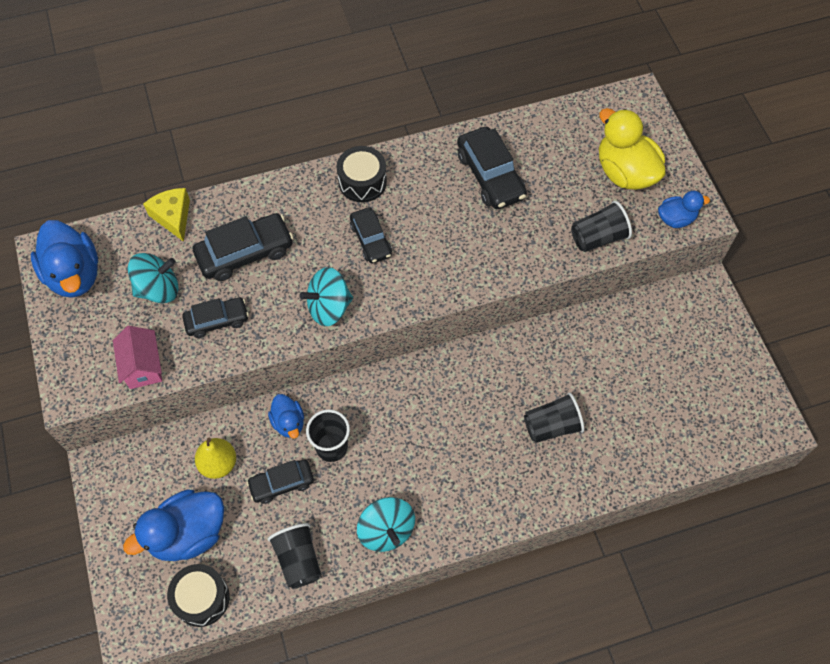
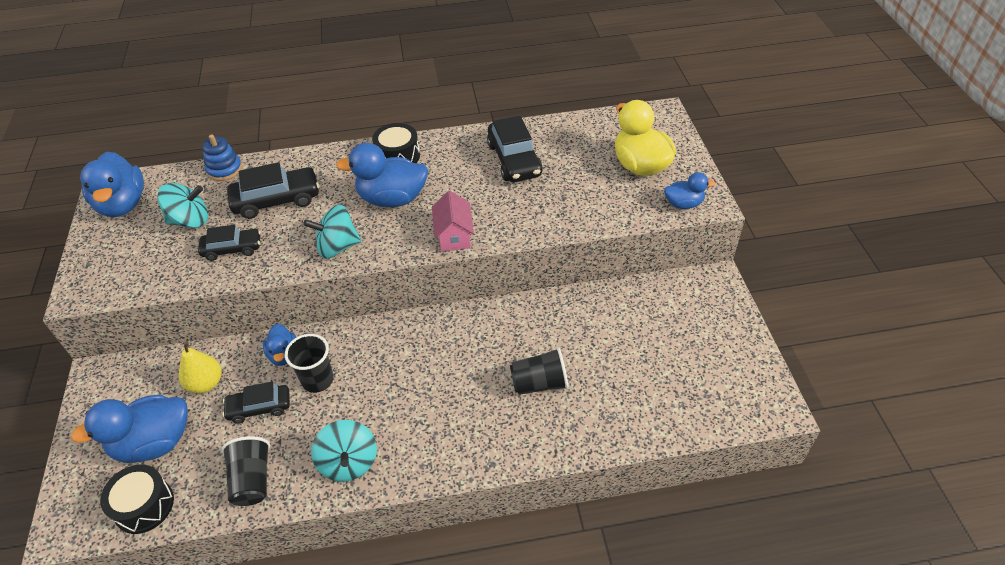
camera: 10 degrees right, 15 degrees down
(143, 366) = (152, 278): pink house -> pink house (454, 236)
(173, 217) = (224, 169): yellow cheese -> blue stacking toy
(371, 240) = (392, 199): black car -> blue duck
(598, 237) = (605, 213): black cup -> none

